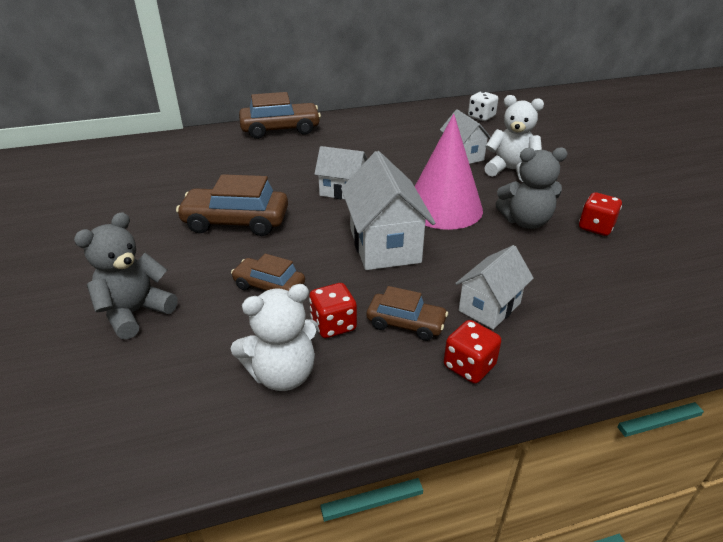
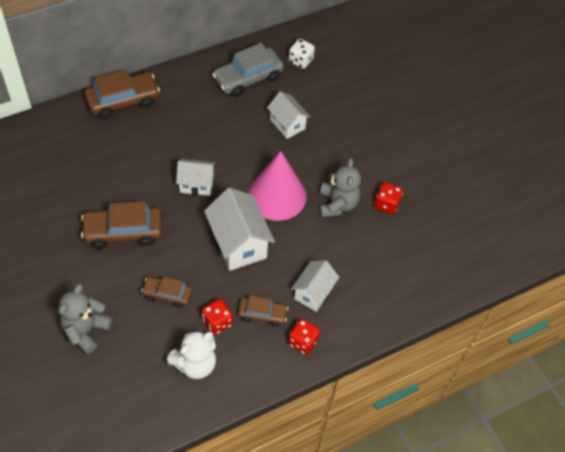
camera: 15 degrees left, 20 degrees up
(421, 124) = (248, 78): none -> grey car
(510, 170) = (326, 141): white teddy bear -> none
(525, 221) = (337, 204): grey teddy bear -> grey teddy bear turned 75 degrees counterclockwise

